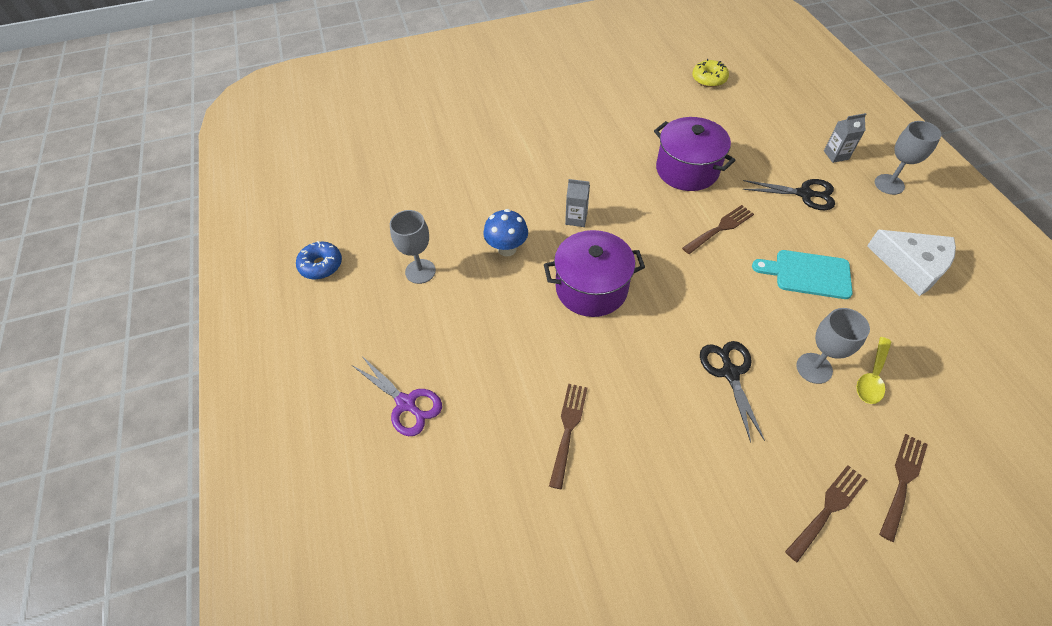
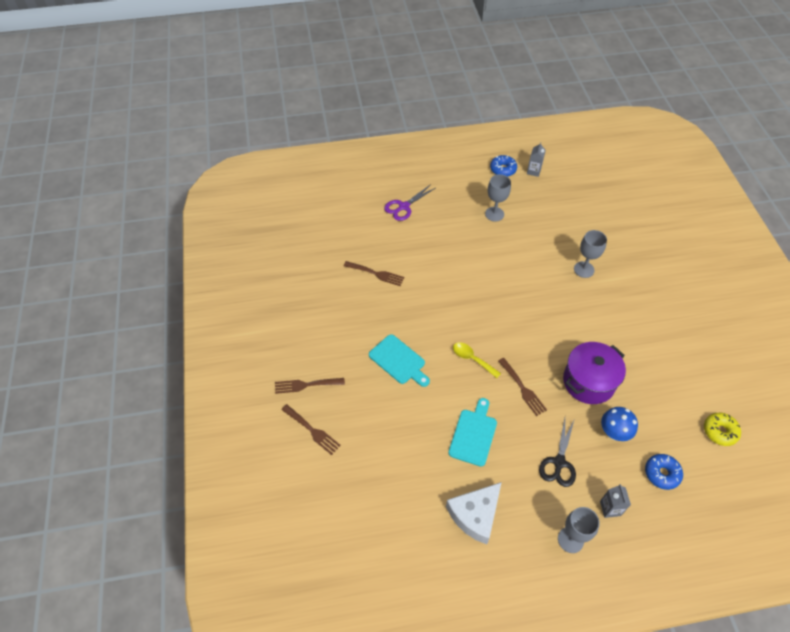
camera: 95 degrees right, 0 degrees up
(507, 249) = (510, 258): blue mushroom -> blue mushroom (613, 433)
(576, 219) = (536, 299): grey carton -> grey carton (533, 171)
(591, 288) = (473, 299): purple pot -> none
(730, 373) = (399, 361): black scissors -> turquoise cutting board
(776, 118) = (661, 473): none -> blue donut
(814, 368) = (395, 410): grey goblet -> grey goblet (584, 269)
(828, 509) = (306, 385): brown fork -> brown fork turned 120 degrees clockwise
(872, 377) = (383, 443): yellow spoon -> yellow spoon (472, 359)

